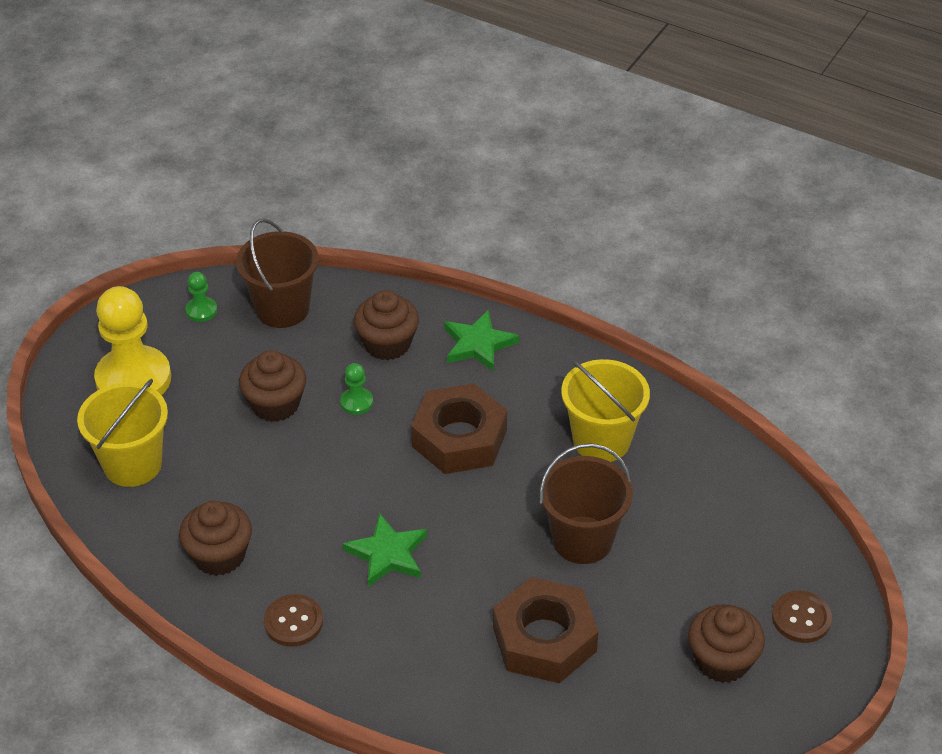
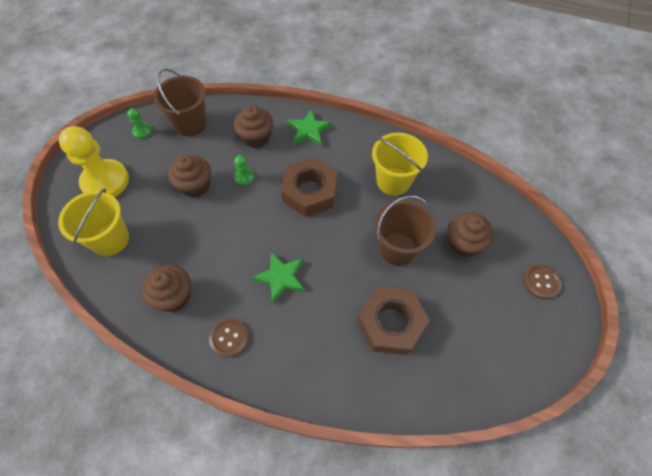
camera: 10 degrees left, 15 degrees up
(722, 660) = (503, 320): brown cupcake -> brown cupcake (463, 243)

